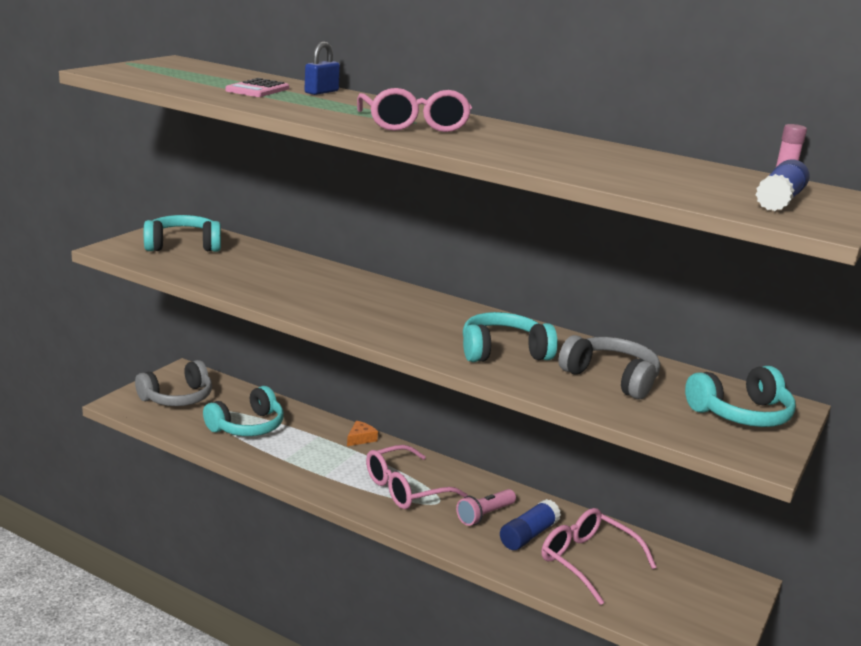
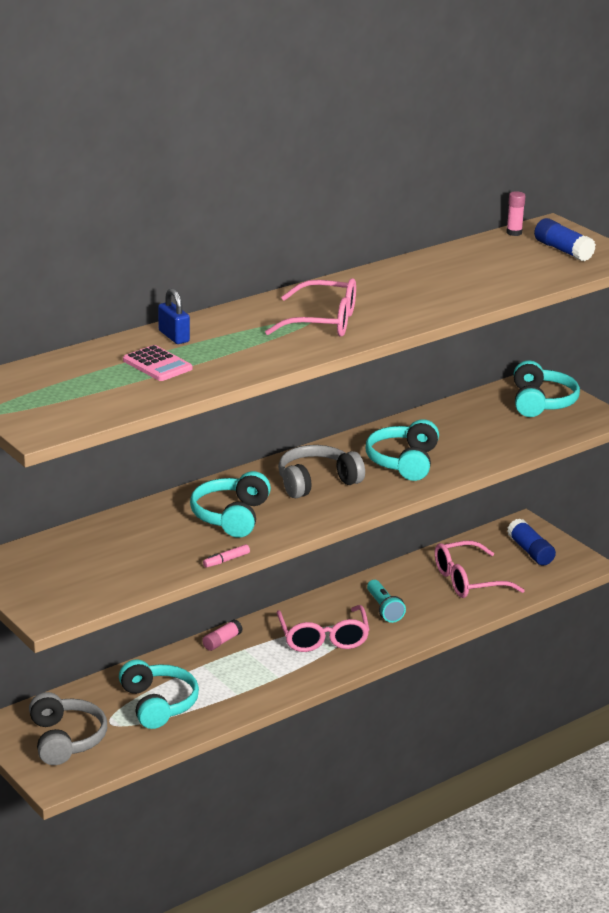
camera: 65 degrees left, 5 degrees up
(183, 246) = (60, 571): turquoise headphones -> turquoise headphones (231, 516)
(239, 297) = (226, 560): none -> pink marker
(360, 438) = (222, 641): orange cheese -> pink glue stick
(484, 515) = (384, 609): pink flashlight -> turquoise flashlight
(528, 535) = (422, 596): blue glue stick -> blue glue stick (530, 551)
(611, 378) = (468, 431): grey headphones -> grey headphones (316, 482)

